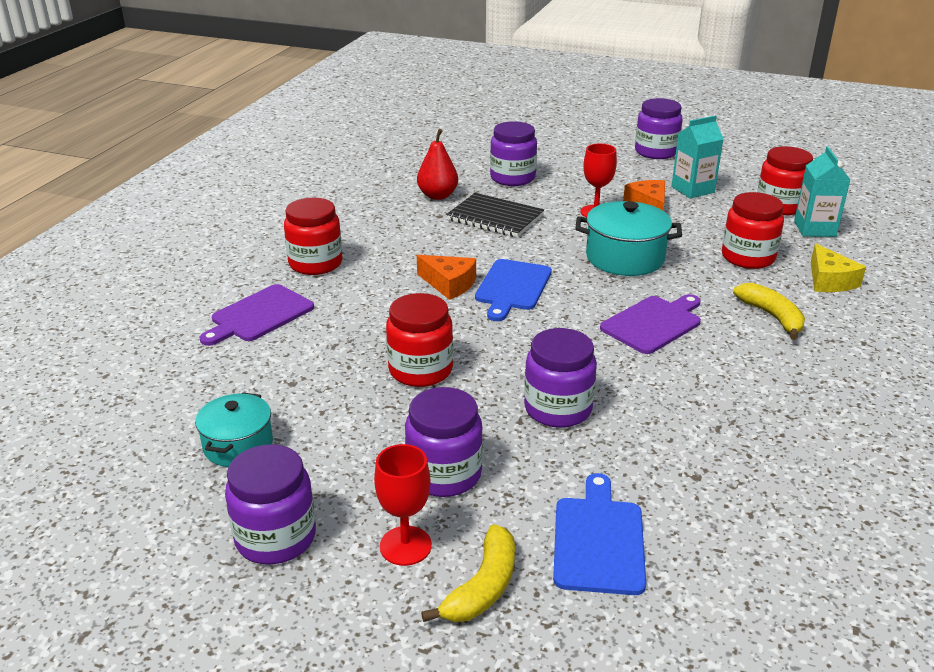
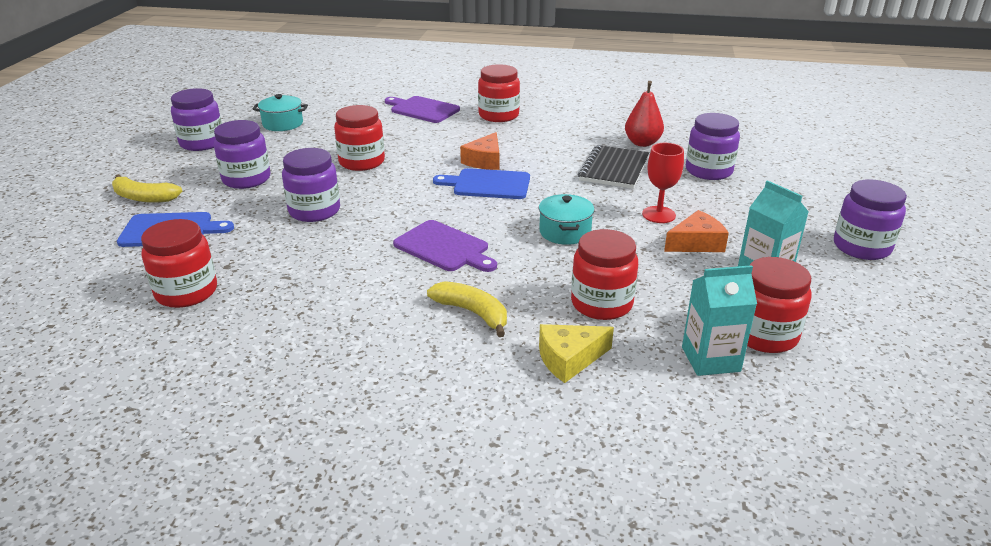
camera: 80 degrees right, 0 degrees up
(405, 546) = (185, 174): red goblet -> none
(625, 258) = (565, 232): turquoise pot -> turquoise pot, size x0.65
(760, 506) = (186, 292): none -> red jar
(772, 317) = (473, 313): yellow banana -> yellow banana turned 105 degrees counterclockwise

